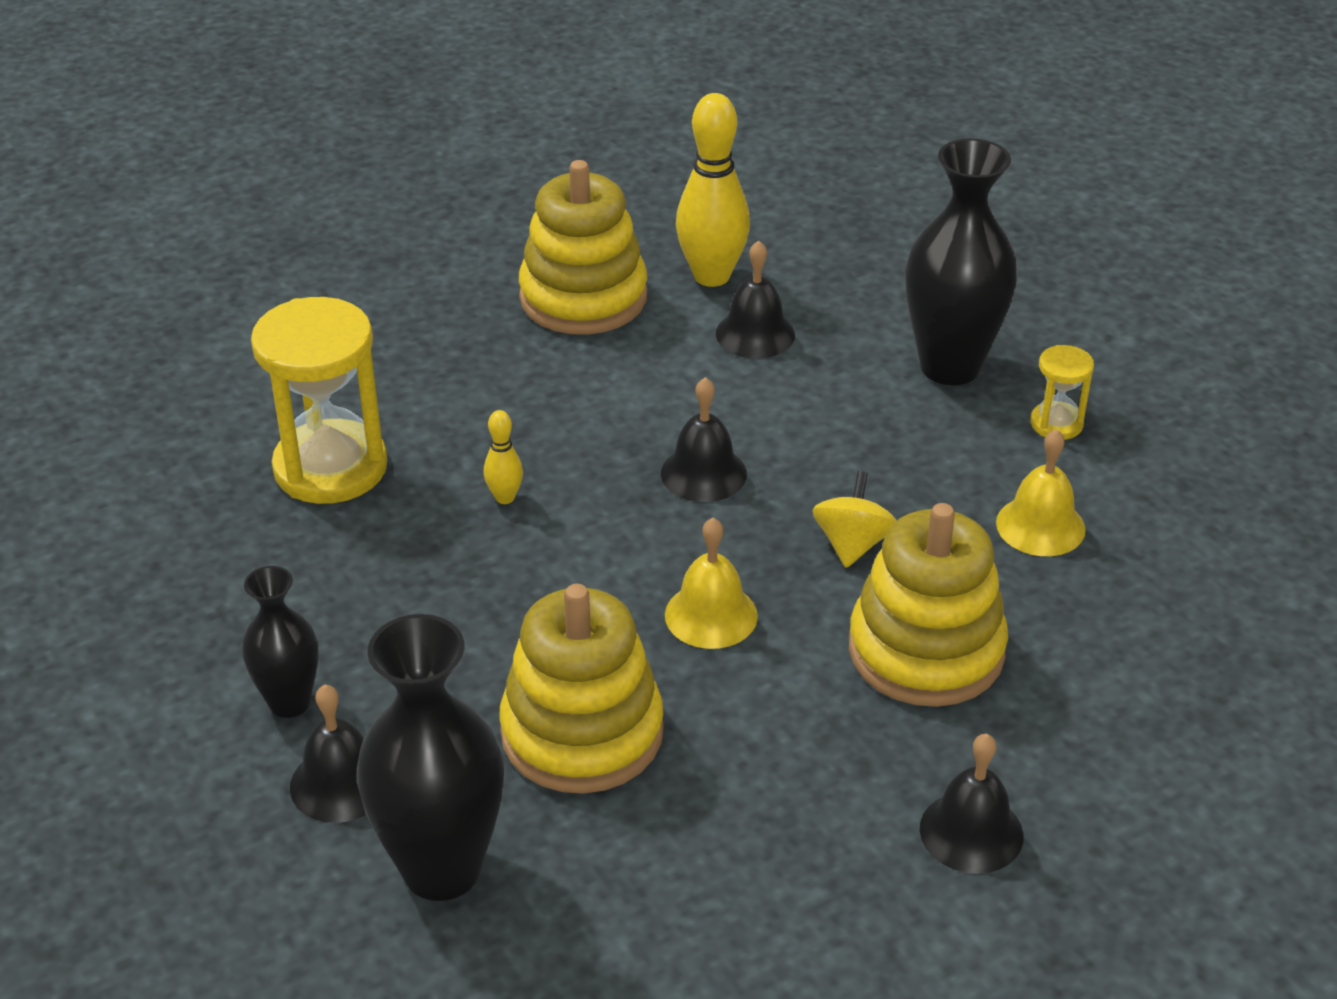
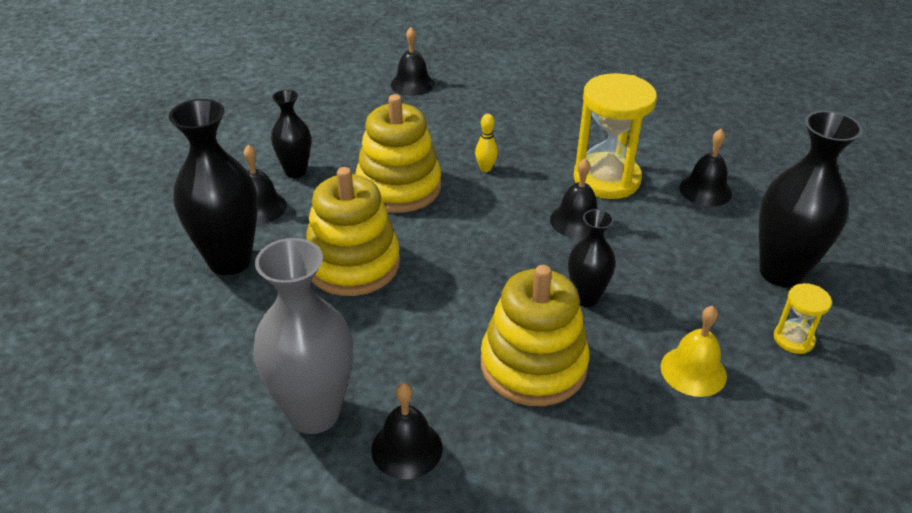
camera: 55 degrees right, 0 degrees up
(199, 466) = (412, 84): none -> black bell
(330, 467) = (449, 114): yellow hourglass -> yellow hourglass (606, 179)
(583, 297) = (654, 126): yellow stacking toy -> yellow stacking toy (399, 187)
(711, 276) = (729, 156): yellow bowling pin -> none
(711, 615) = (476, 270): yellow bell -> none
(843, 898) = (314, 413): none -> grey vase
(852, 544) = (586, 298): yellow spinning top -> black vase

